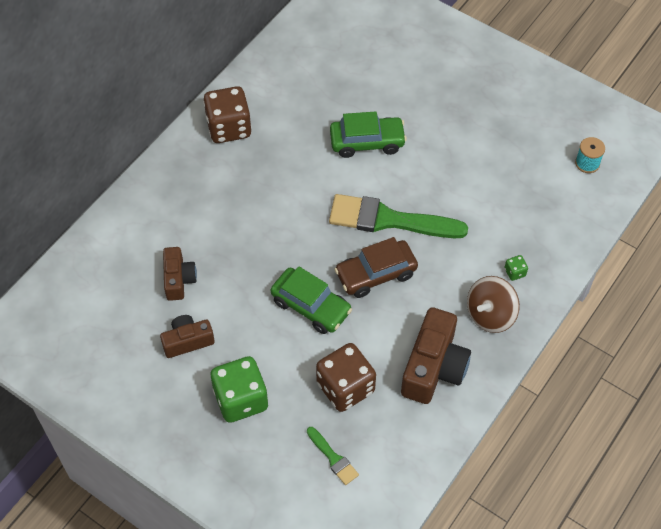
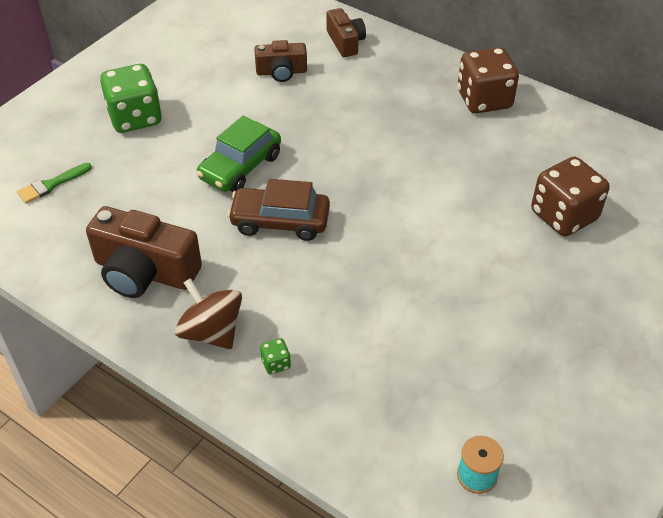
camera: 90 degrees right, 10 degrees down
(187, 341) = (208, 81): brown camera -> brown camera (345, 42)
(345, 387) = (133, 194): brown dice -> brown dice (563, 216)
(367, 142) = (481, 216): green car -> none
(376, 274) = (280, 222): brown car -> brown car turned 60 degrees counterclockwise
(389, 220) = (360, 235): green brush -> none

